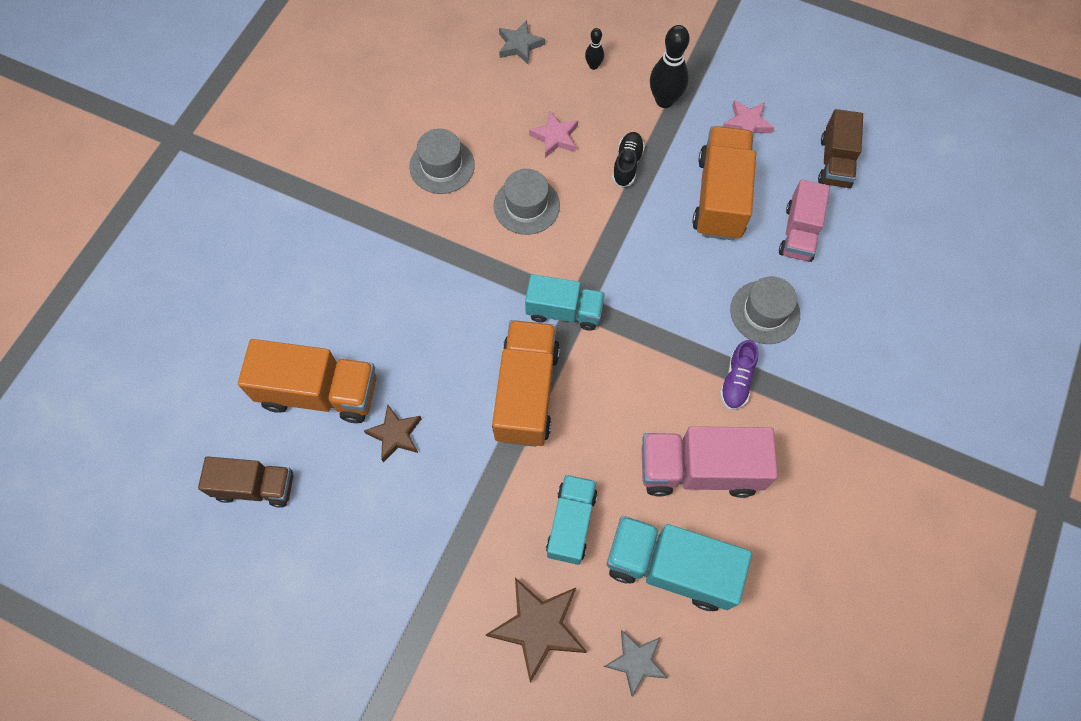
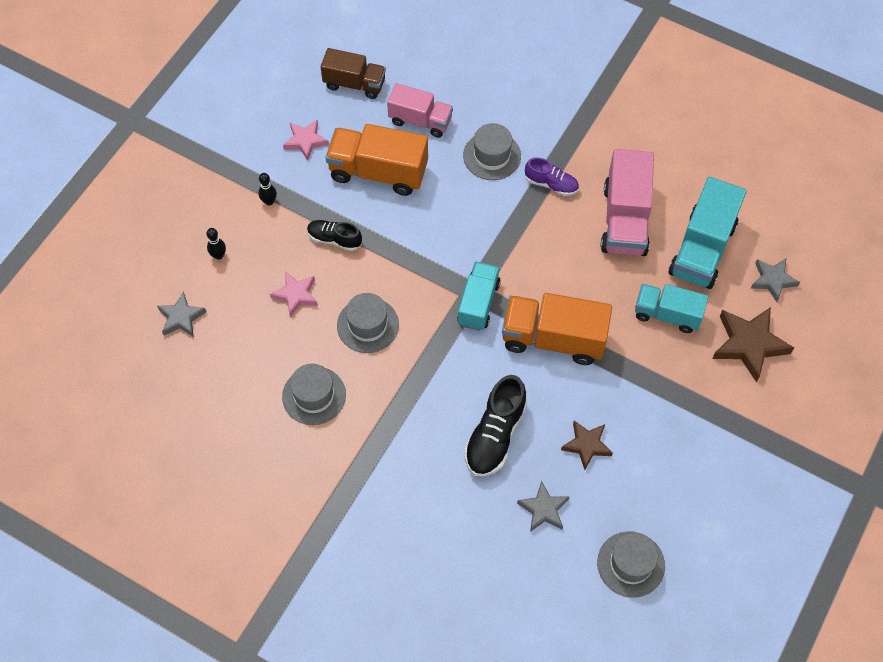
camera: 85 degrees left, 5 degrees down
(255, 486) = (631, 564): brown truck -> grey hat
(319, 392) = (543, 509): orange truck -> grey star
(404, 338) = (495, 435): none -> black shoe
(664, 100) = (269, 201): black bowling pin -> black bowling pin, size x0.51

